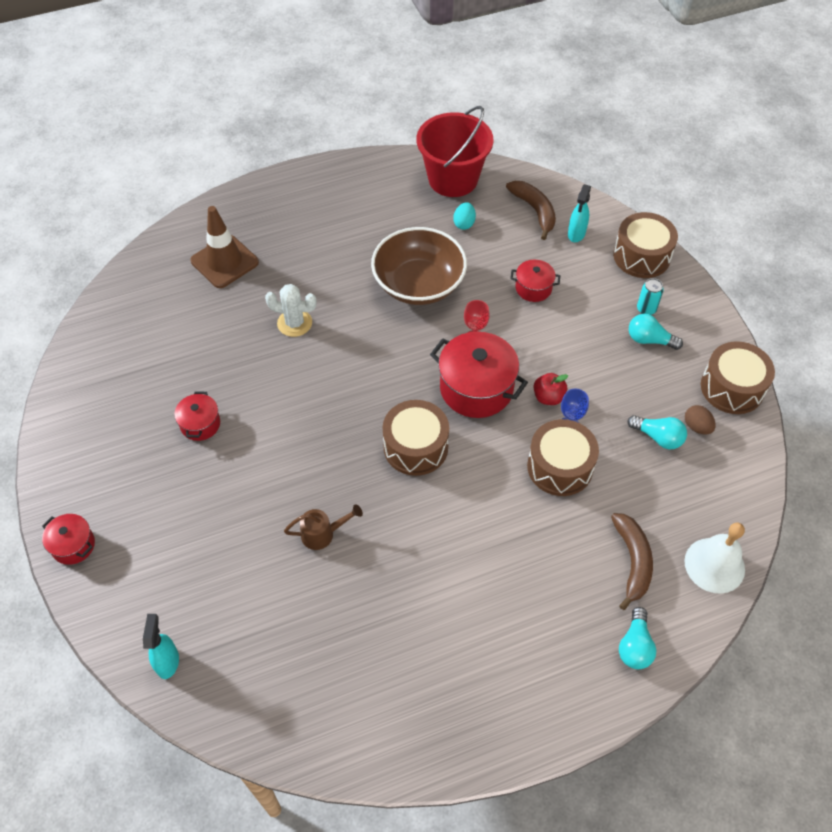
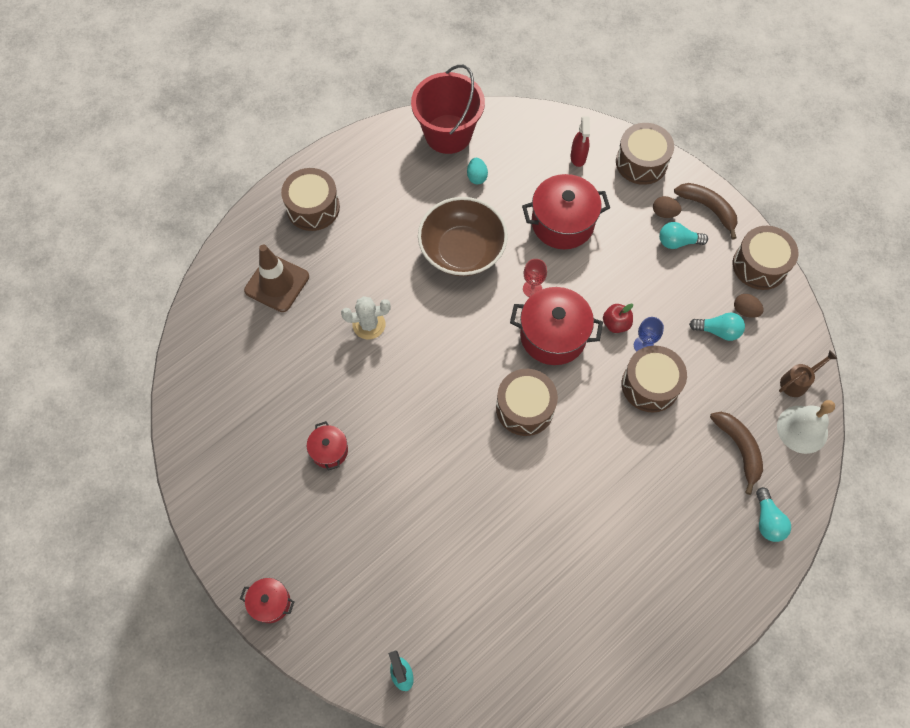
camera: 20 degrees left, 10 degrees up
(291, 207) = (313, 207): none -> brown drum
(322, 534) = (480, 514): brown watering can -> brown watering can (797, 382)
(533, 288) = (562, 223): red pot -> red pot, size x1.87
(534, 211) = (533, 145): brown banana -> brown banana (708, 208)
(576, 234) = (578, 157): turquoise spray bottle -> red spray bottle
(646, 309) = (664, 213): turquoise can -> brown egg

